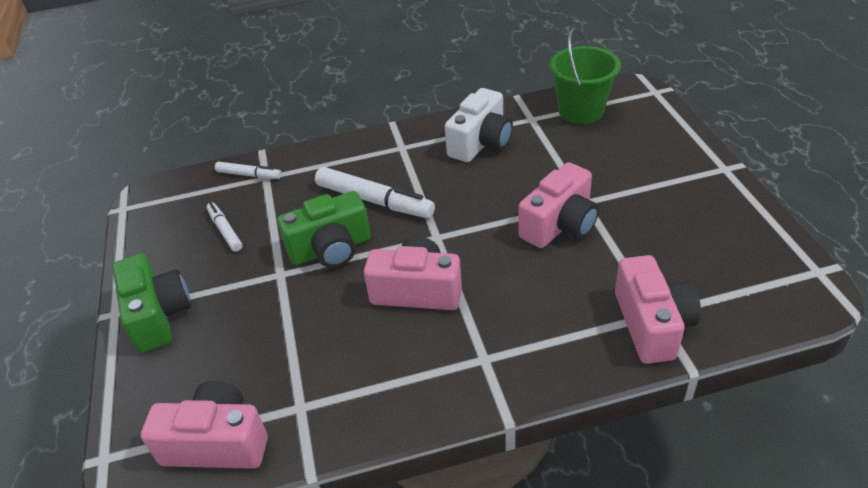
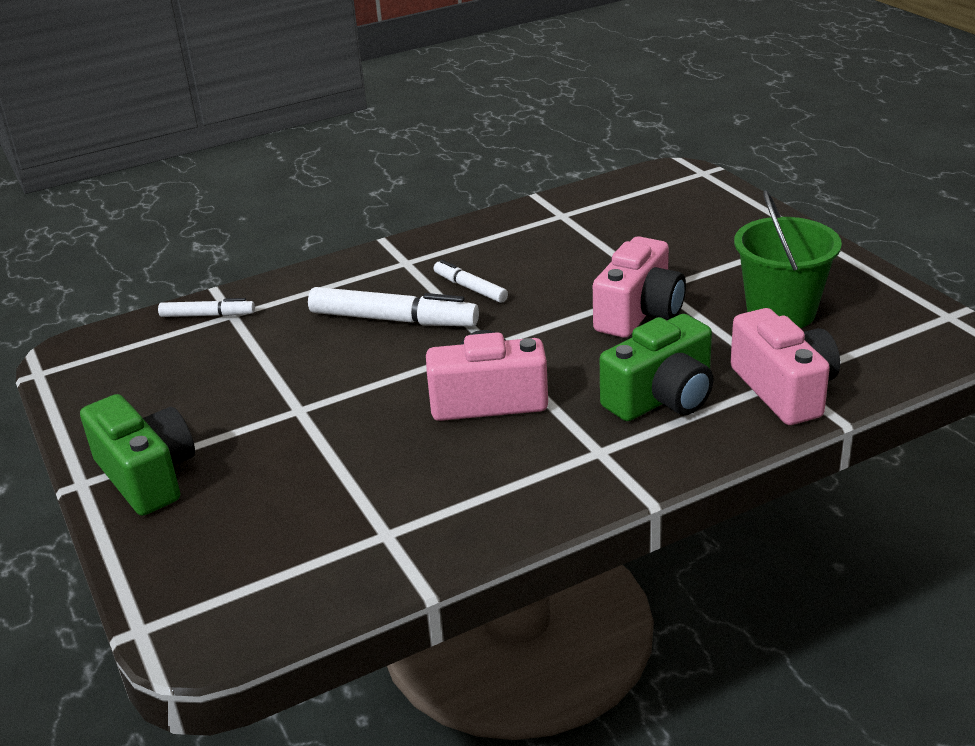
camera: 15 degrees left, 10 degrees down
(217, 443) = (291, 587): pink camera -> none
(225, 231) = (201, 377): white marker -> white marker (470, 288)
(331, 249) = (357, 375): green camera -> green camera (662, 398)
(481, 143) = (508, 246): white camera -> none
(581, 111) = (620, 200): green bucket -> green bucket (781, 312)

